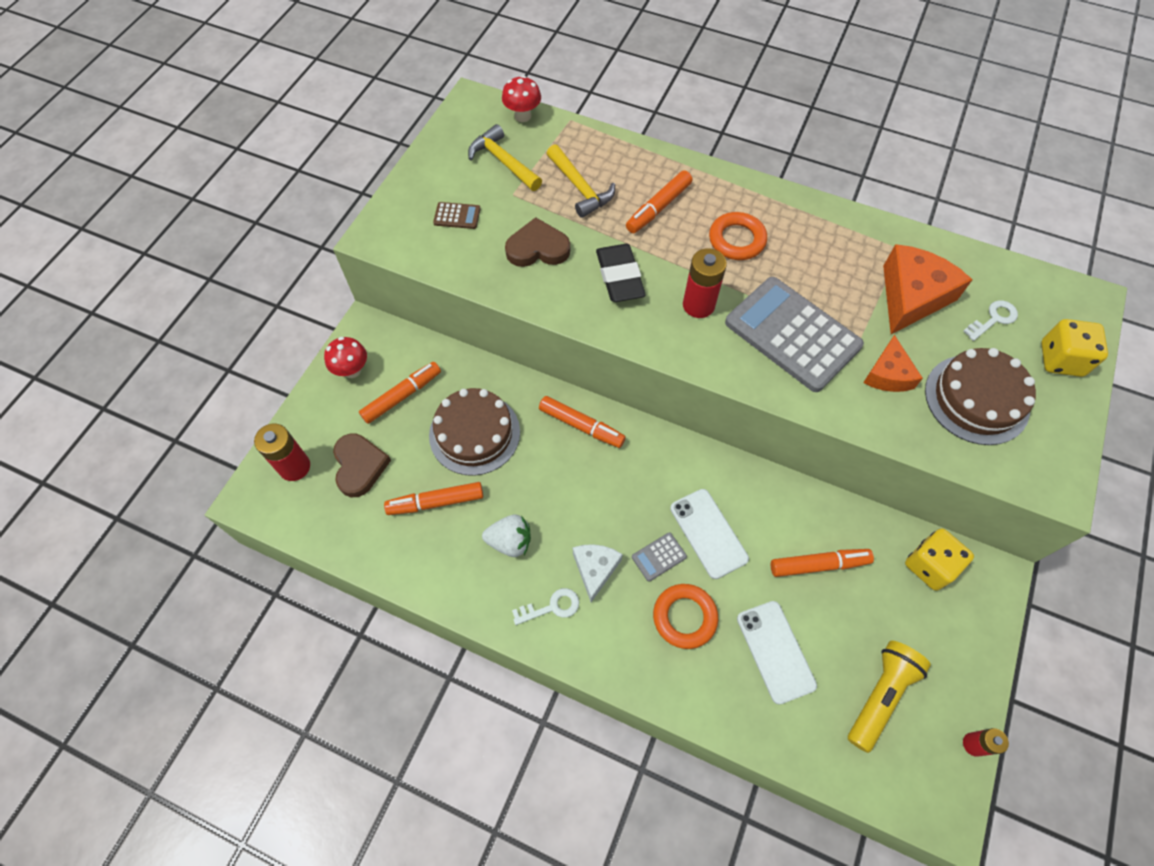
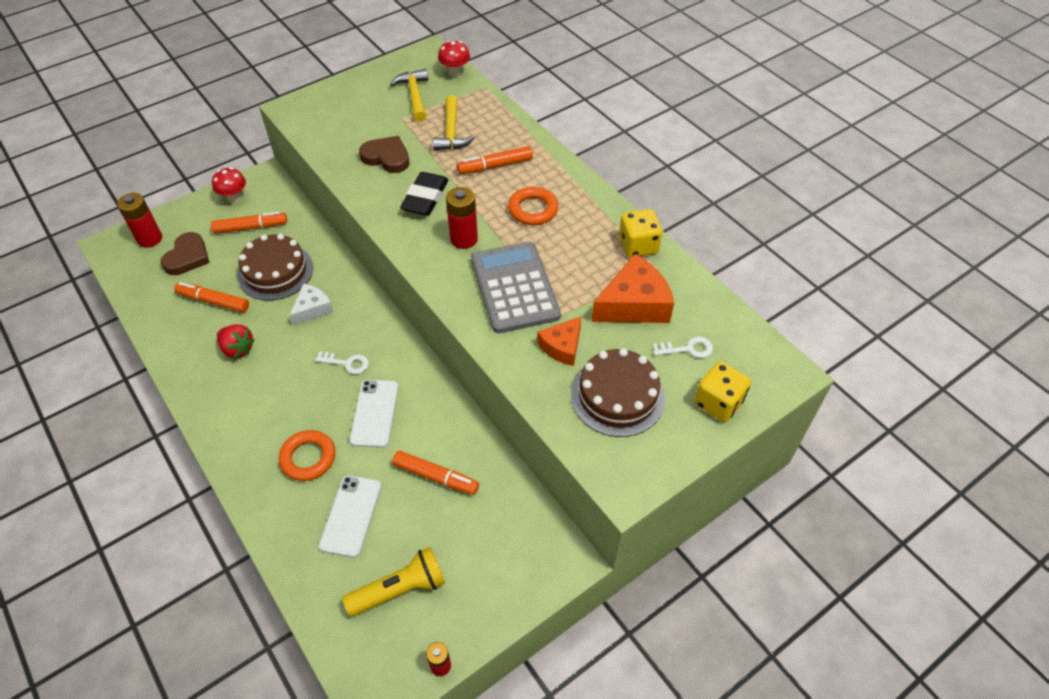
camera: 30 degrees right, 10 degrees down
(457, 216) = (352, 117): brown calculator -> none
(510, 541) = (238, 349): white strawberry -> red strawberry
(551, 607) = (227, 403): white key -> white key (347, 363)
(581, 425) = (350, 300): orange marker -> none
(595, 569) = (276, 395): white cheese -> white cheese (312, 309)
(659, 557) = (326, 410): grey calculator -> none
(929, 565) = (521, 524): yellow dice -> yellow dice (638, 245)

